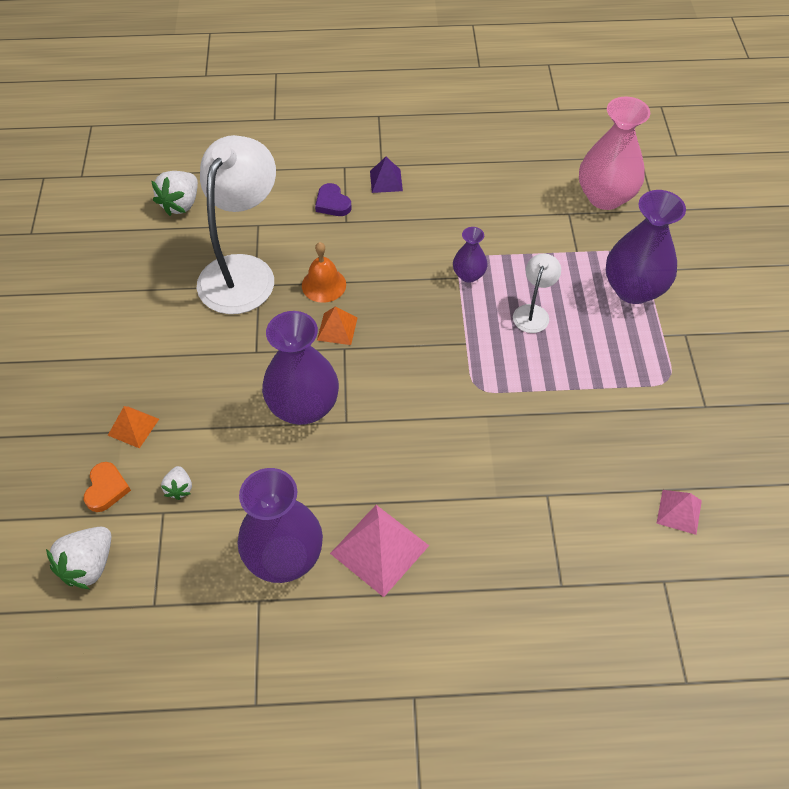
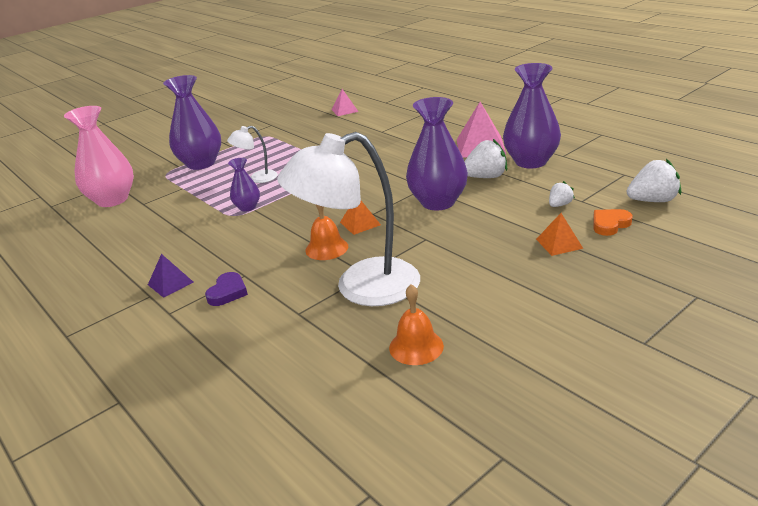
camera: 125 degrees left, 25 degrees down
(147, 257) = (416, 346): none -> orange bell
(181, 204) = (324, 375): white strawberry -> white strawberry (485, 177)

